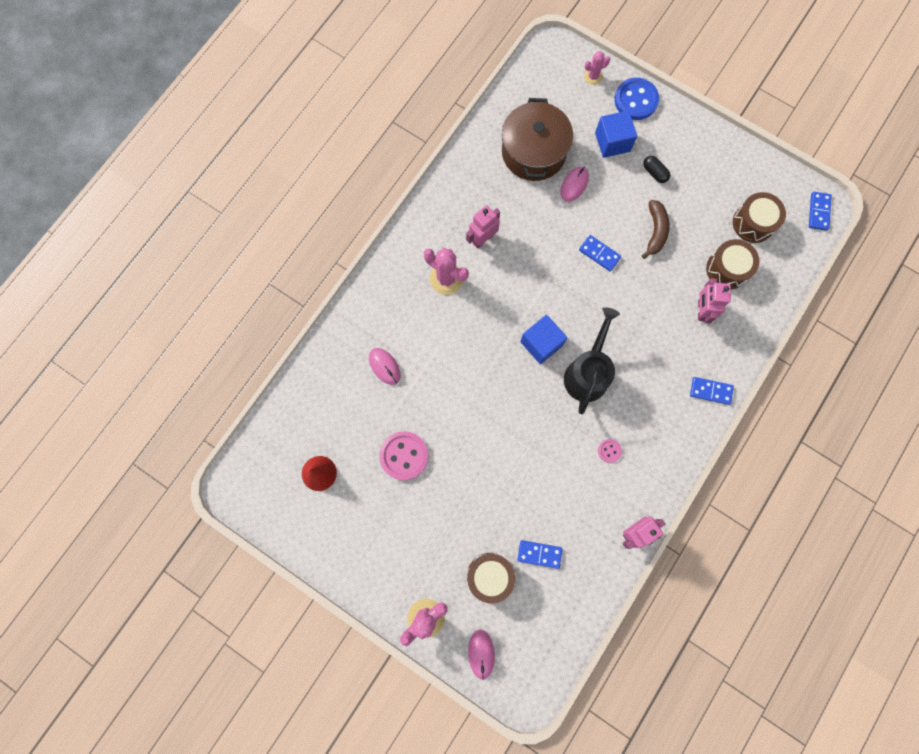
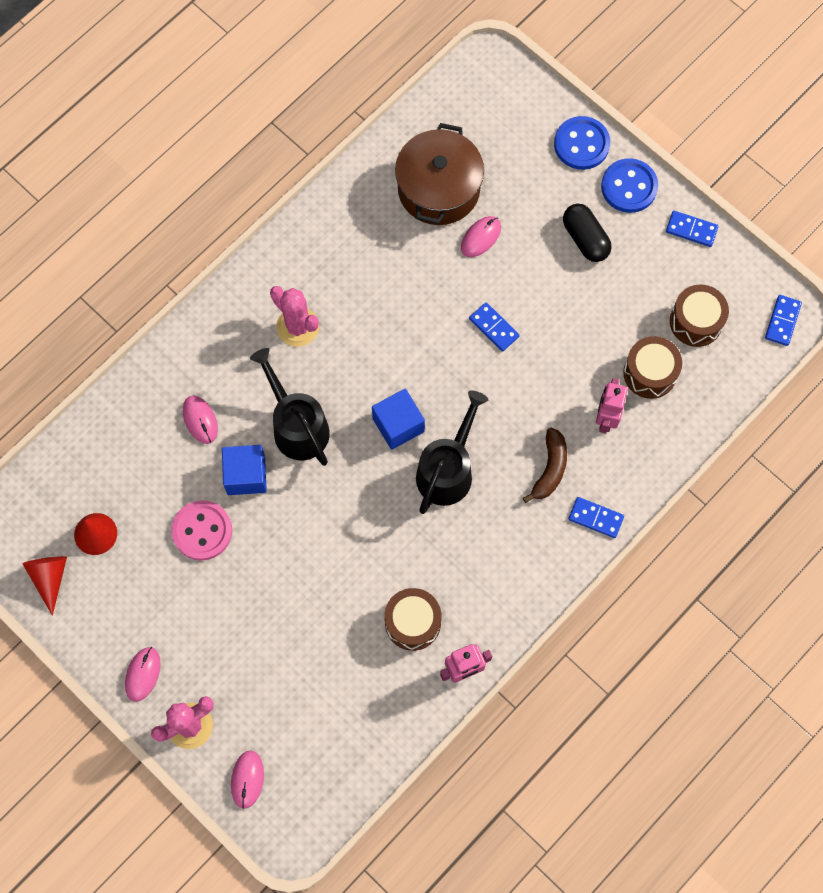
camera: 10 degrees right, 5 degrees down
(289, 516) = (50, 578): none -> red cone
(379, 582) = (142, 674): none -> pink mouse
(462, 358) = (297, 426): none -> black watering can
(482, 239) = (352, 285): pink robot -> none
(490, 576) = (276, 691): brown drum -> brown drum (412, 622)
(539, 554) = (342, 676): blue domino -> blue domino (691, 230)
(593, 77) = (534, 106): pink cactus -> none
(609, 451) = (454, 568): pink button -> none
(612, 142) = (540, 192): blue cube -> blue cube (246, 475)
(654, 173) = (585, 239): black capsule -> black capsule, size x1.60
(655, 231) = (570, 311): brown banana -> brown banana (550, 469)
(679, 127) = (629, 187): none -> blue button

